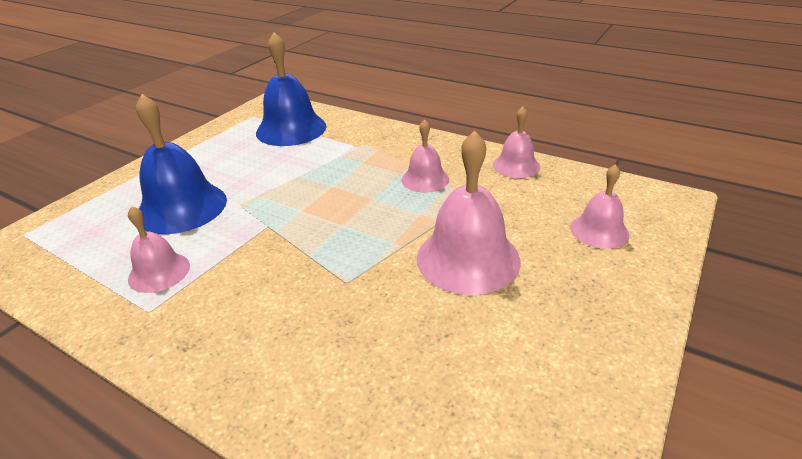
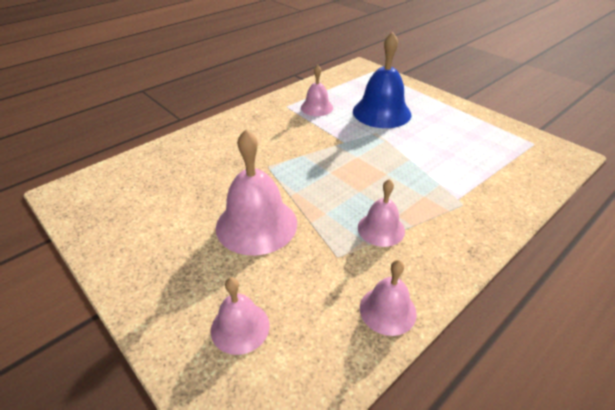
camera: 105 degrees right, 5 degrees up
(291, 129) = (502, 162): blue bell -> none

